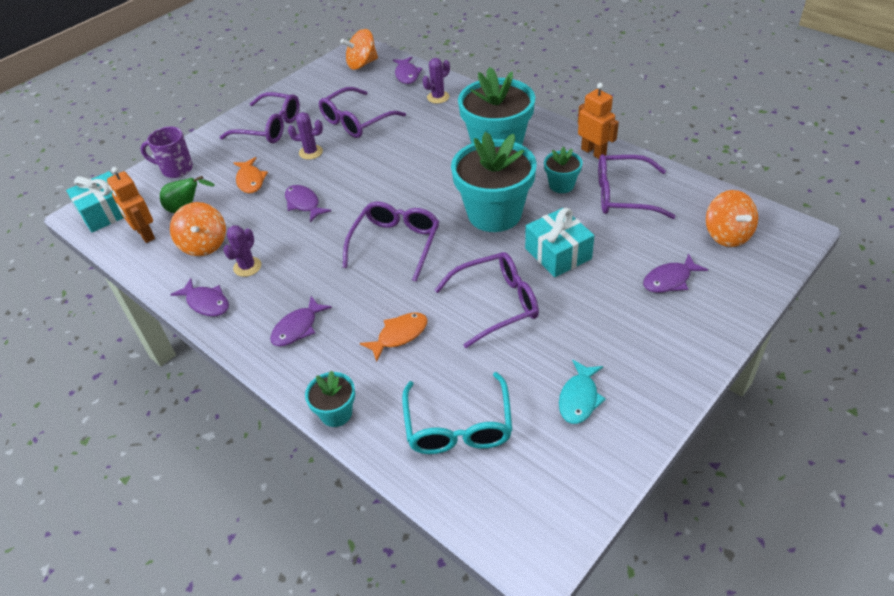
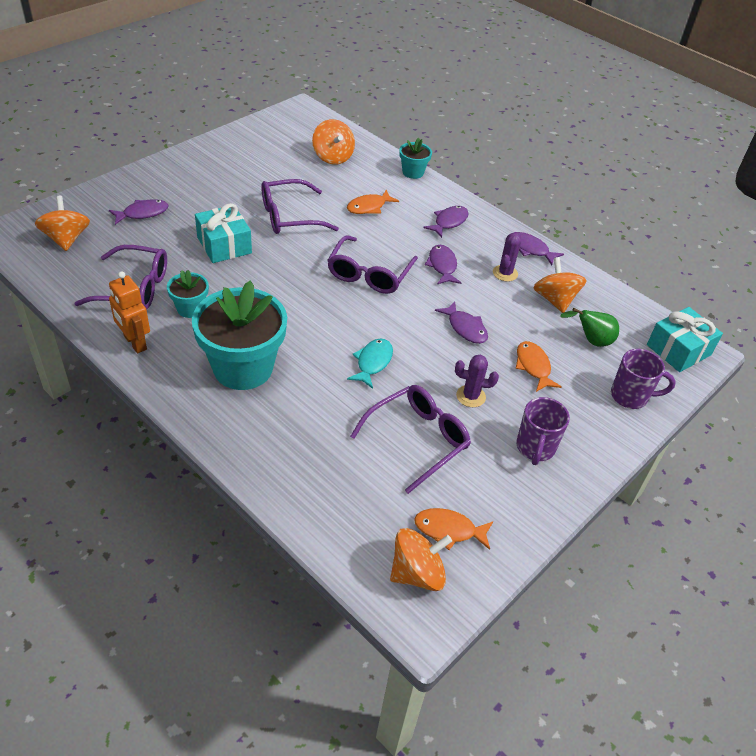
camera: 175 degrees right, 0 degrees up
(145, 234) = (621, 319): orange robot -> none
(270, 127) = (535, 448): purple glasses -> purple mug
(340, 82) = (449, 530): none -> orange fish
(407, 75) = (342, 529): purple fish -> purple fish (442, 266)
(438, 97) = (301, 468): purple cactus -> none
(458, 426) = (333, 157): turquoise glasses -> orange spinning top
(494, 214) = (270, 288): turquoise flower pot -> none
(579, 398) = (250, 159): turquoise fish -> turquoise fish (373, 362)

